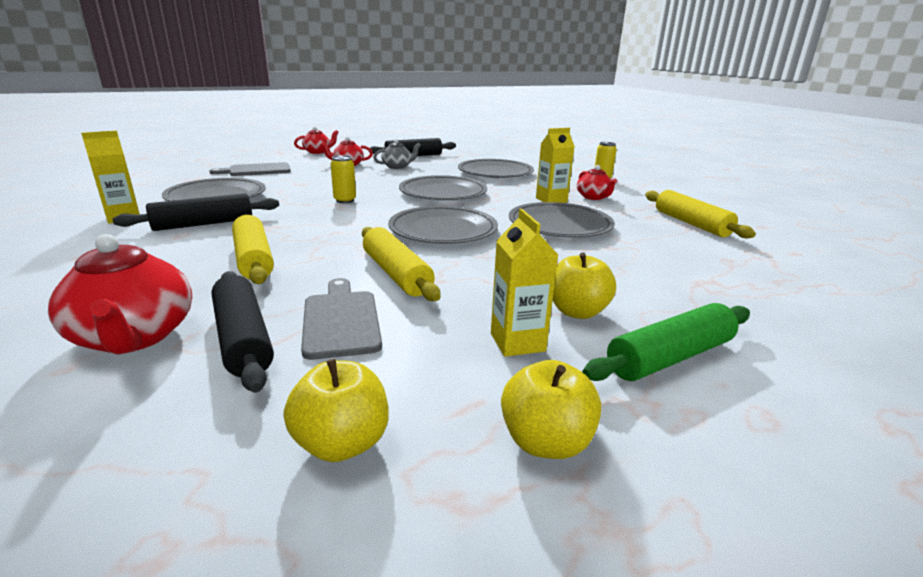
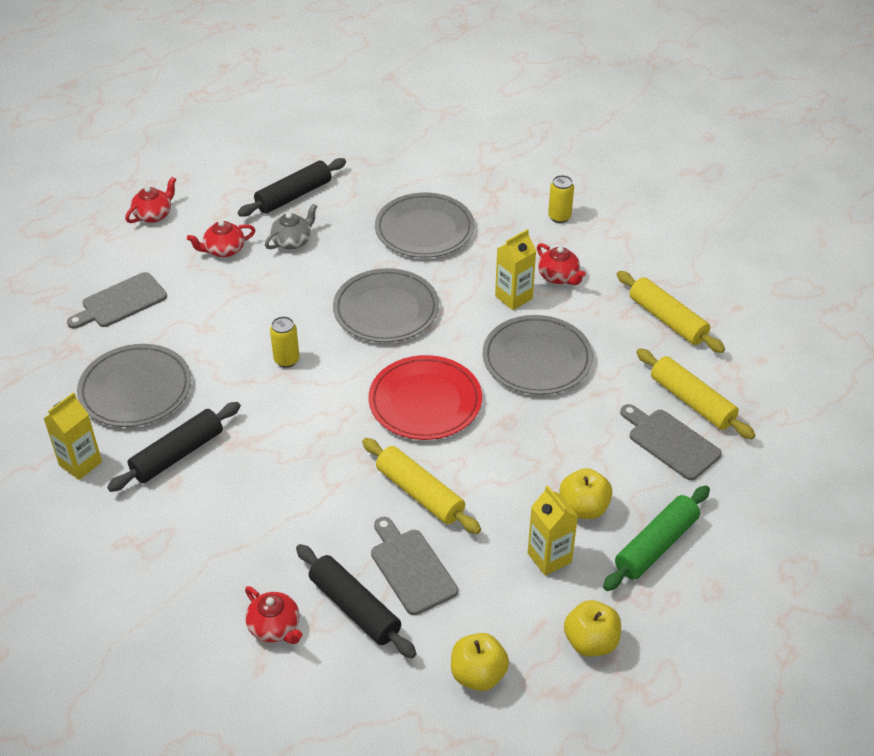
camera: 15 degrees left, 20 degrees up
(134, 337) = (275, 627): red teapot -> red teapot, size x0.60
(254, 259) = (280, 504): yellow rolling pin -> yellow rolling pin (692, 401)
(443, 230) = (425, 401): grey plate -> red plate
(693, 284) = (670, 442): none -> grey cutting board

